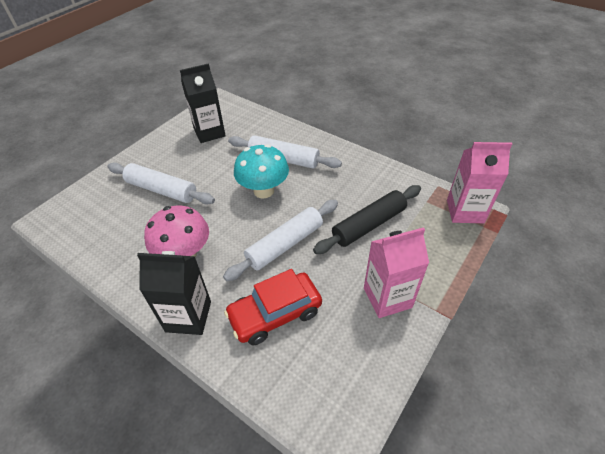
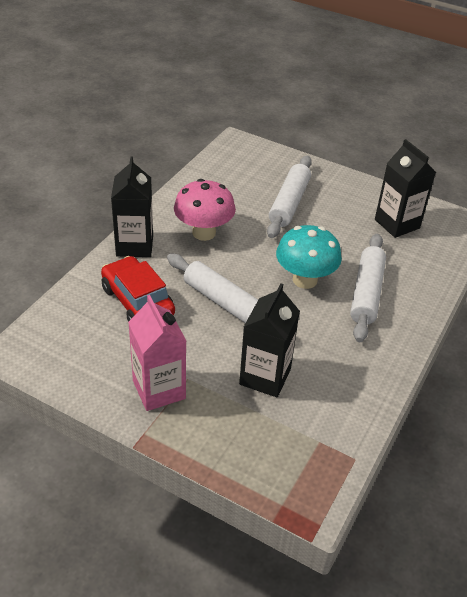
camera: 80 degrees right, 5 degrees down
(369, 225) = (265, 376): black rolling pin -> black carton
(465, 211) = (308, 486): pink carton -> none

